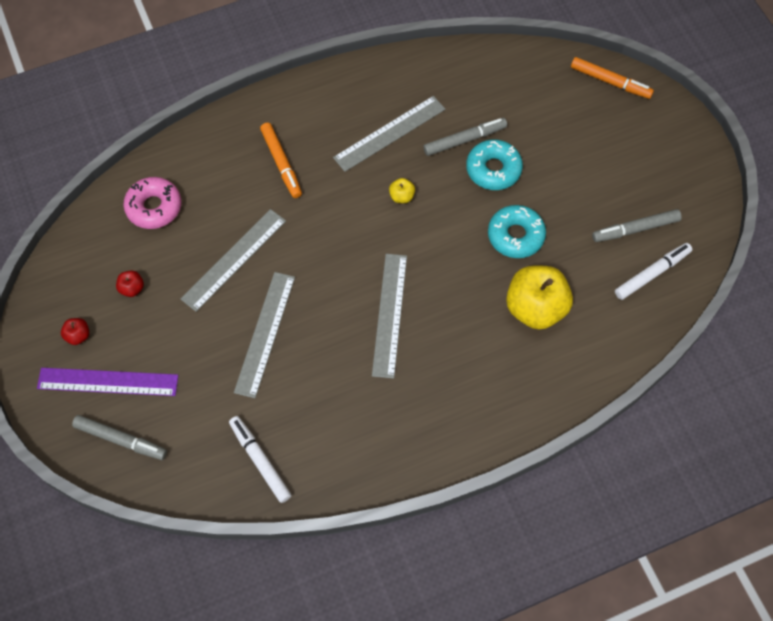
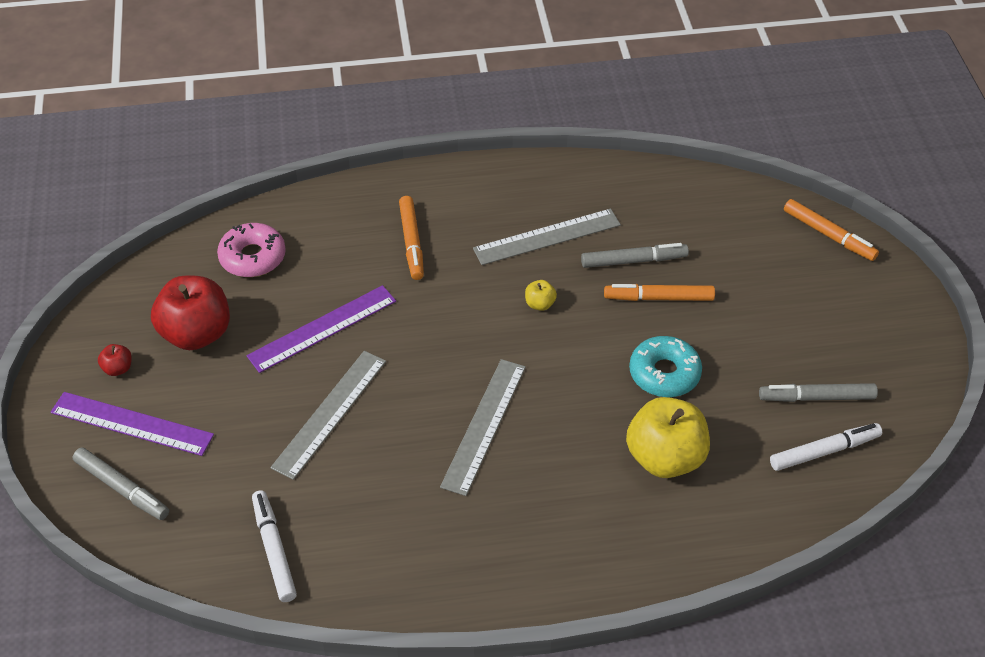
camera: 15 degrees right, 15 degrees down
(132, 288) = (196, 333): red apple -> red apple, size x2.36
(234, 259) = (322, 328): grey ruler -> purple ruler
(493, 169) = (658, 298): turquoise donut -> orange marker

